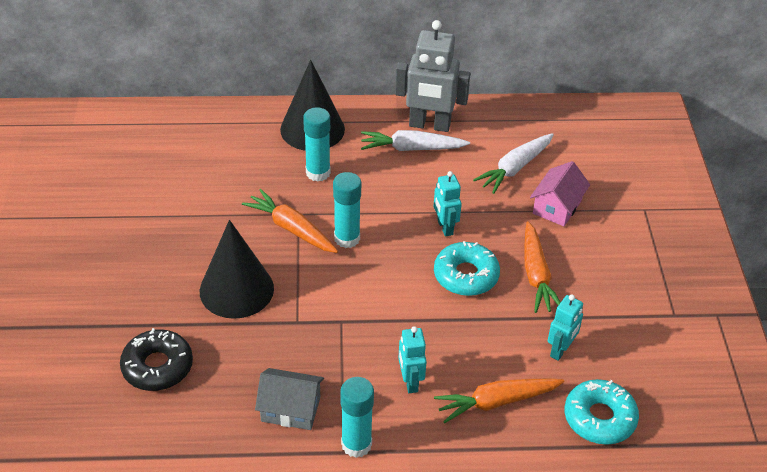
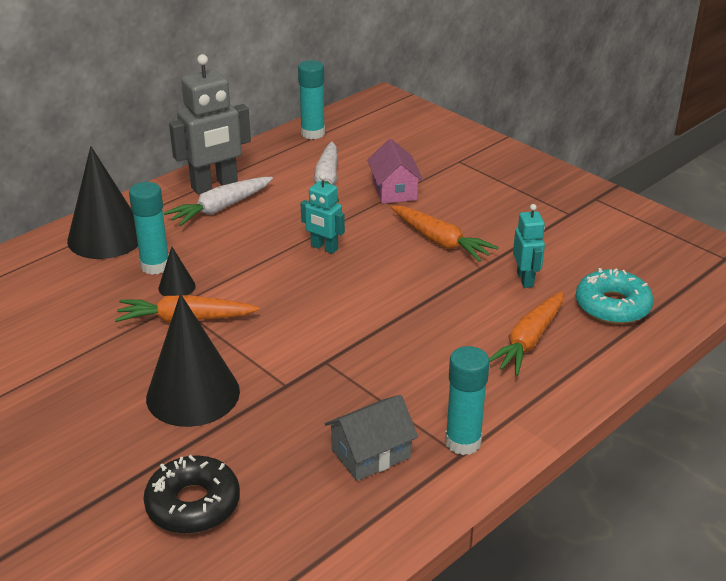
camera: 40 degrees left, 10 degrees down
(313, 199) = (177, 287): none -> black cone
(347, 238) = (248, 299): turquoise glue stick -> turquoise glue stick (313, 133)
(410, 382) = (444, 369): turquoise robot -> none
(466, 275) = (386, 271): turquoise donut -> none

